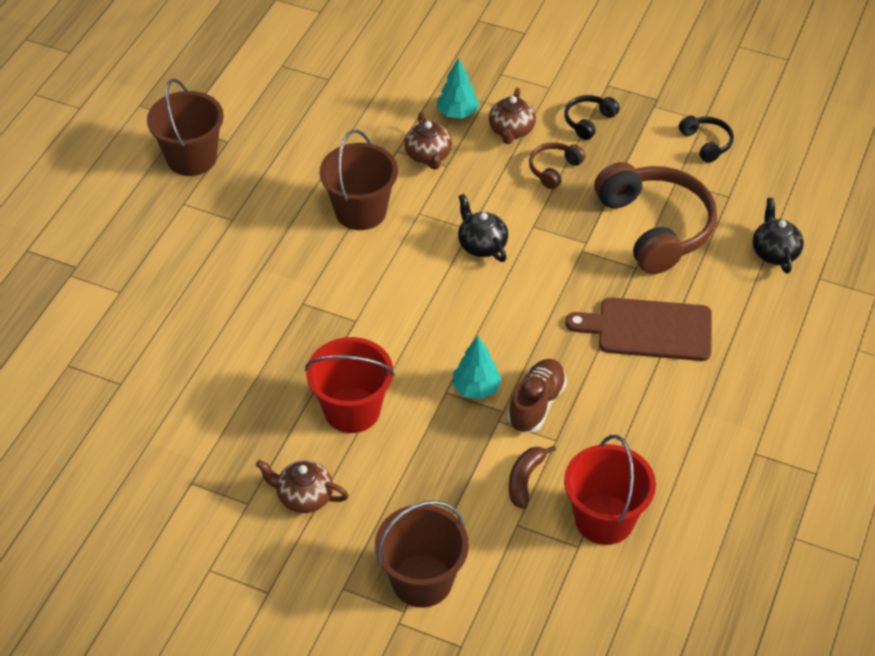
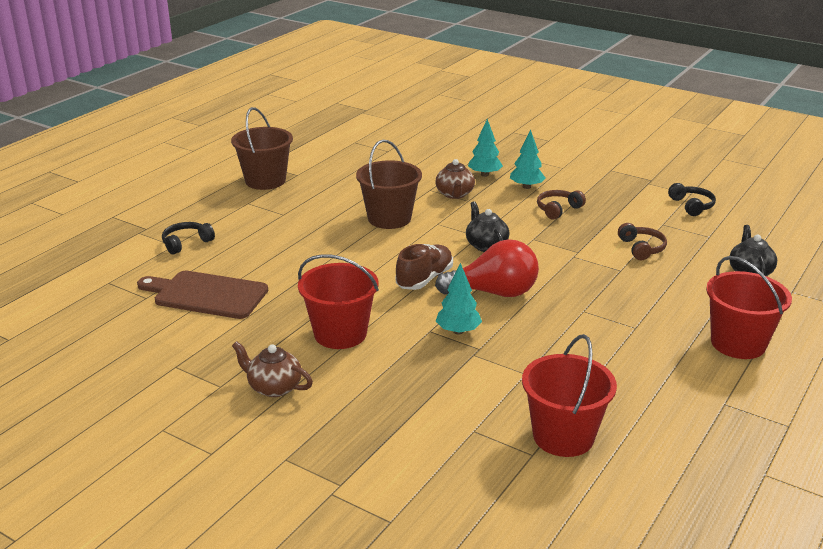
camera: 10 degrees right, 20 degrees down
(422, 580) = (366, 462): brown bucket -> none
(504, 323) = (494, 293): none -> red light bulb
(511, 131) = (526, 187): brown teapot -> turquoise tree
(525, 479) = (489, 398): brown banana -> none
(536, 404) = (512, 347): brown shoe -> brown shoe (424, 279)
(588, 121) = (592, 187): black headphones -> black headphones (186, 243)
(649, 330) = (627, 309): brown cutting board -> brown cutting board (207, 295)
(655, 227) = (641, 248): brown headphones -> brown headphones, size x0.46
(765, 366) = (738, 343): none -> red bucket

